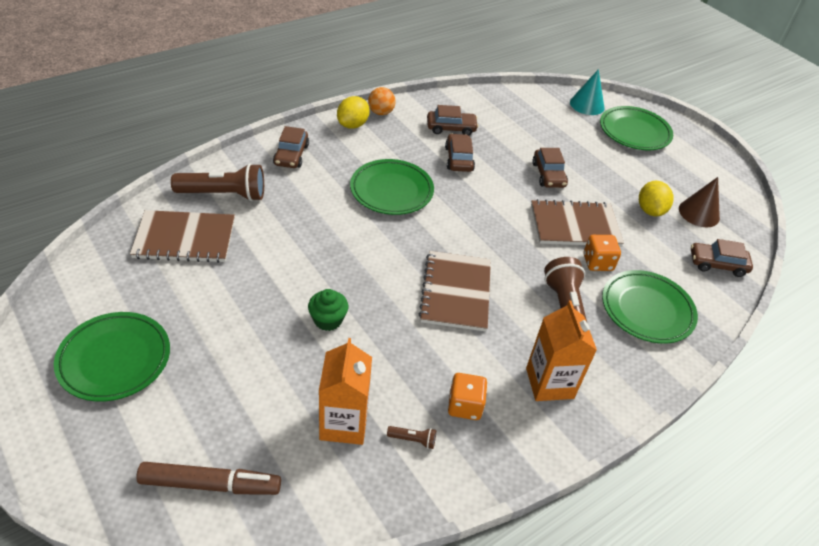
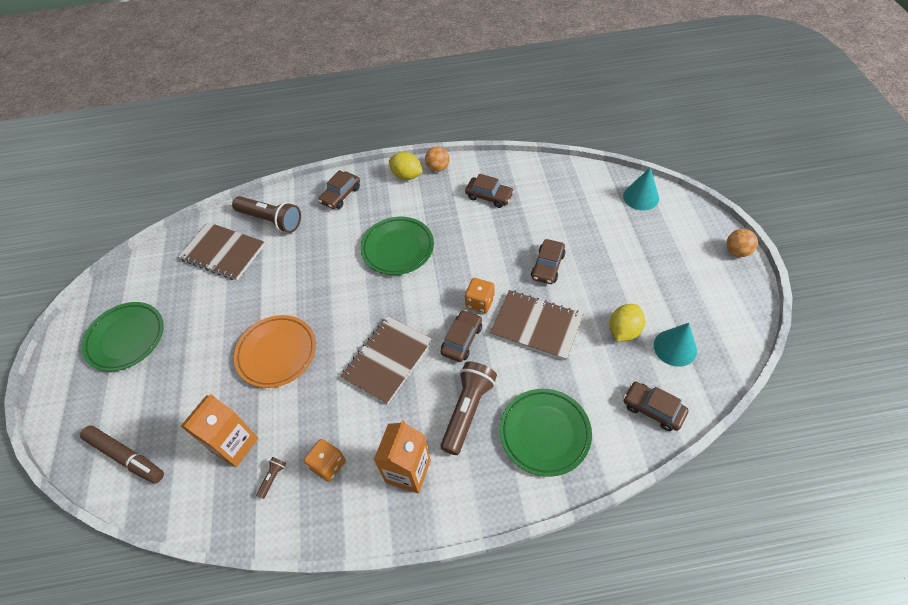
camera: 35 degrees right, 10 degrees up
(328, 320) = (277, 353): green cupcake -> orange plate
(352, 125) = (407, 176): yellow lemon -> yellow lemon turned 60 degrees clockwise
(413, 440) = (272, 478): brown flashlight -> brown flashlight turned 105 degrees counterclockwise
(458, 159) = (475, 230): brown car -> brown car (461, 340)
(597, 262) = (531, 370): orange dice -> orange dice (480, 302)
(634, 132) = (670, 239): green plate -> none
(691, 131) = (737, 251): none -> orange ball
(699, 213) = (675, 347): brown cone -> turquoise cone

